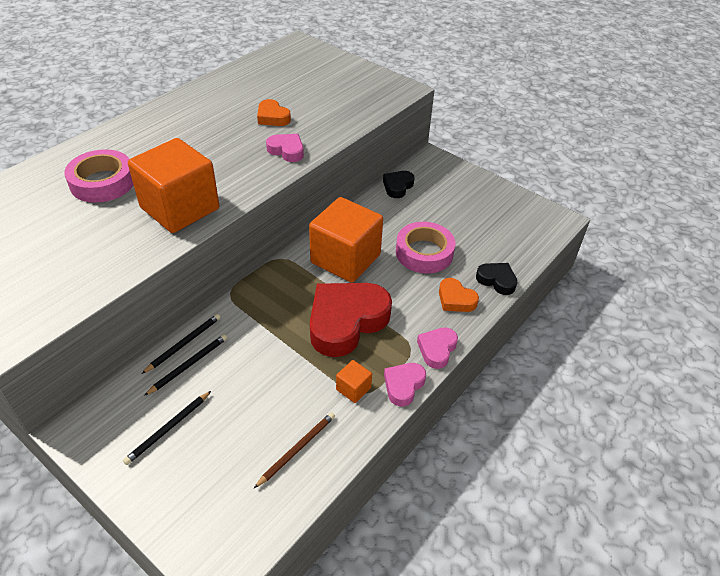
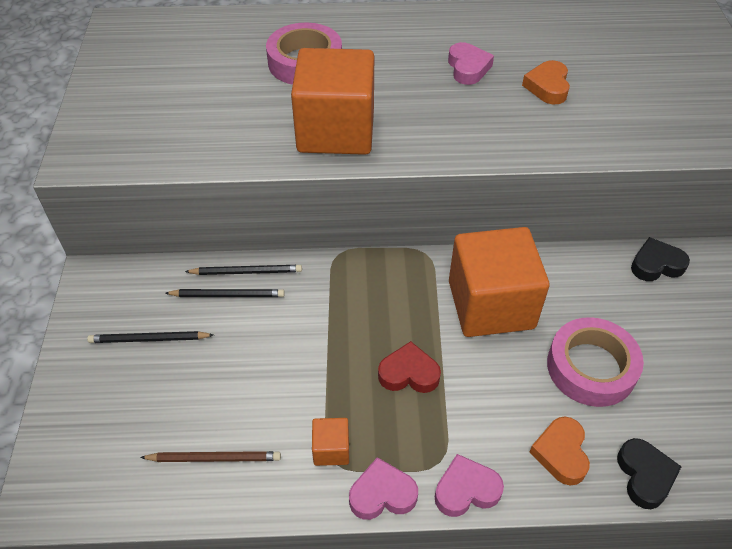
camera: 50 degrees right, 5 degrees up
(287, 151) = (515, 135): pink heart -> pink heart (468, 68)
(346, 322) = (409, 373): red heart -> red heart, size x0.49

